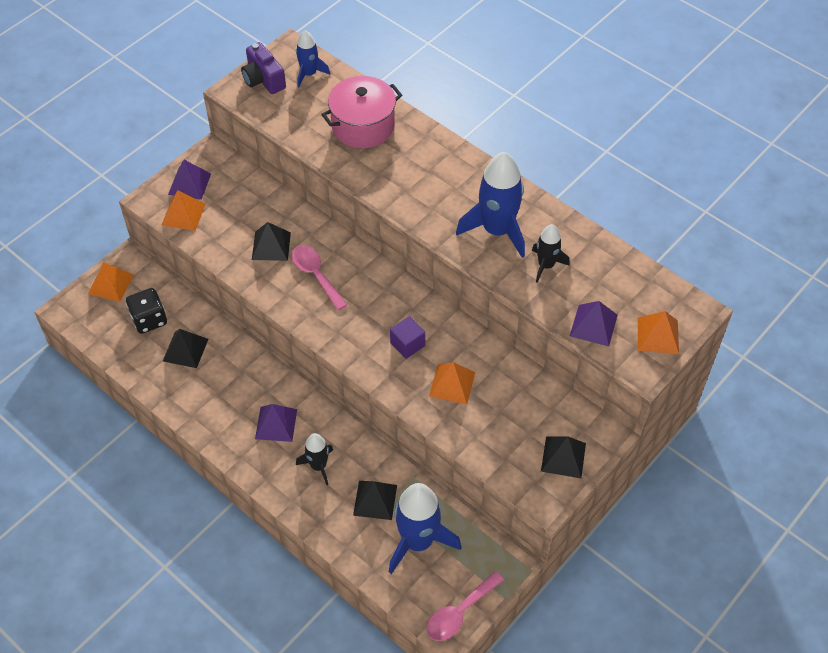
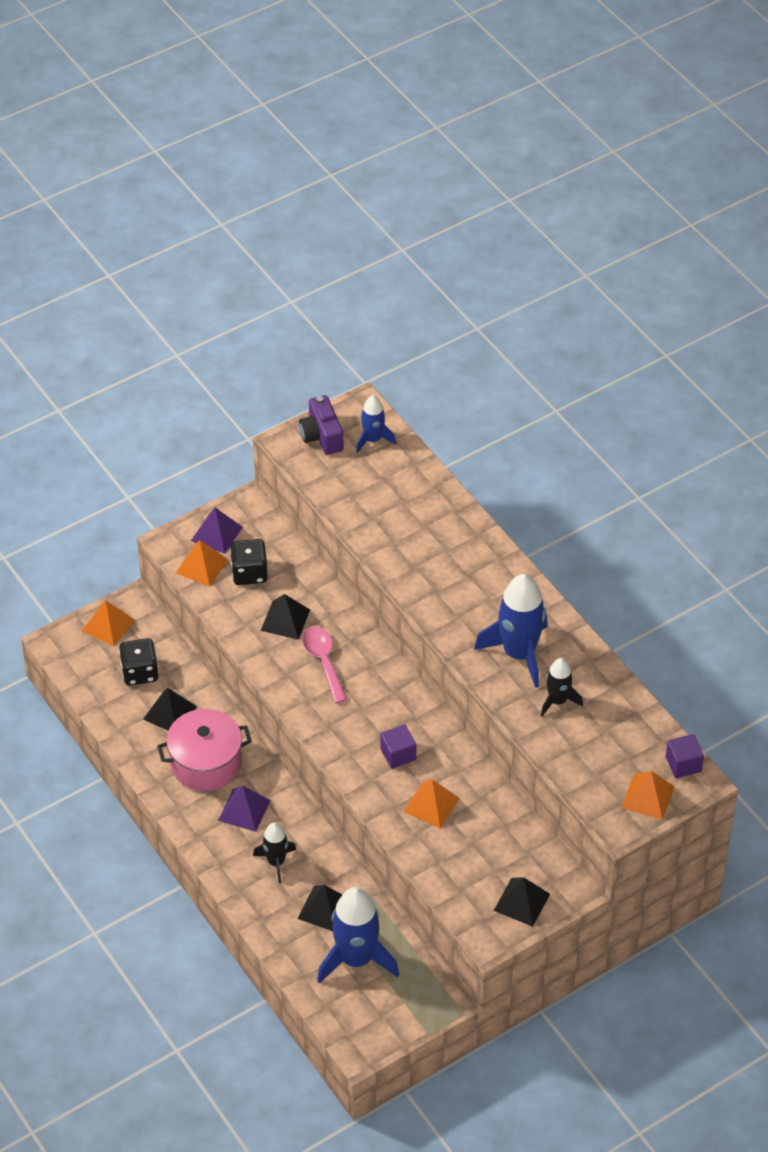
camera: 15 degrees right, 5 degrees down
(228, 212) = (249, 573): none -> black dice
(363, 126) = (413, 510): pink pot -> pink pot (206, 763)
(459, 612) = (377, 1035): pink spoon -> none
(593, 325) = (584, 772): purple pyramid -> none
(677, 298) = (683, 764): none -> purple cube

